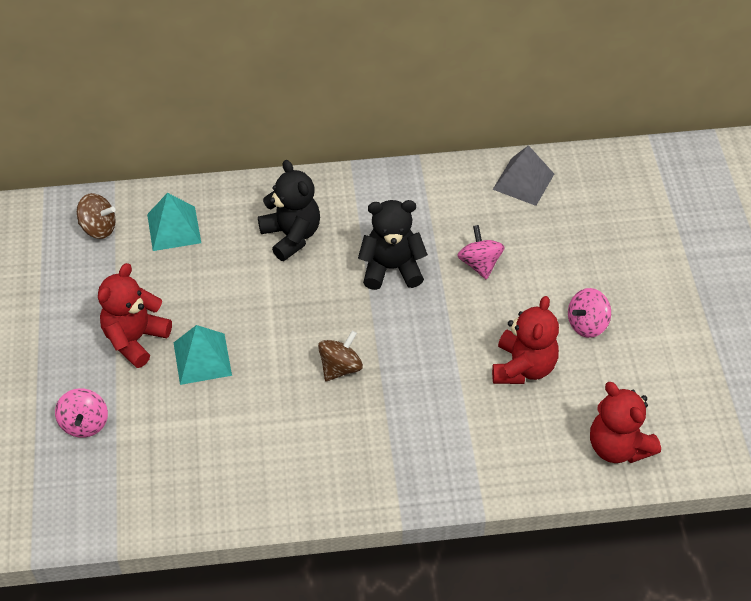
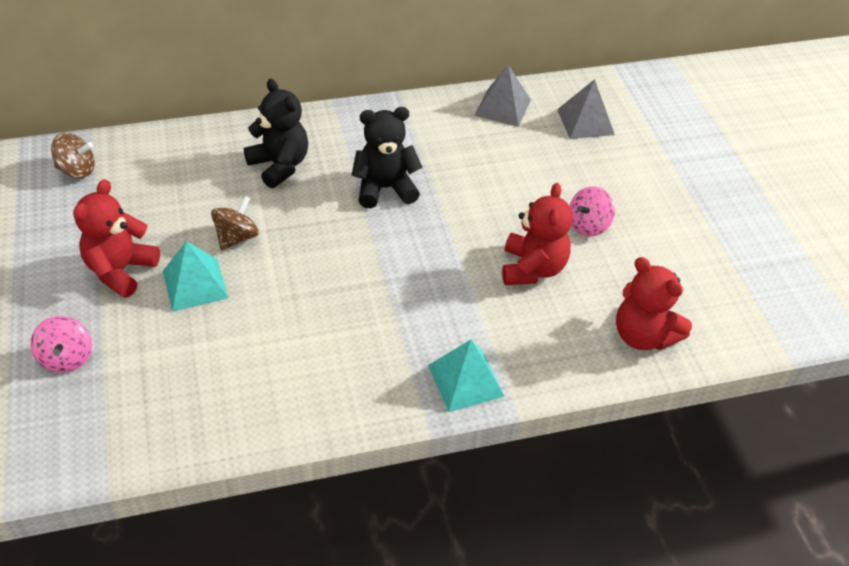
camera: 10 degrees left, 5 degrees down
(174, 228) = (157, 166): turquoise pyramid -> turquoise pyramid (466, 380)
(340, 367) = (344, 282): brown spinning top -> brown spinning top (236, 237)
(479, 264) = (472, 179): pink spinning top -> none
(606, 204) = (585, 122): none -> grey pyramid

